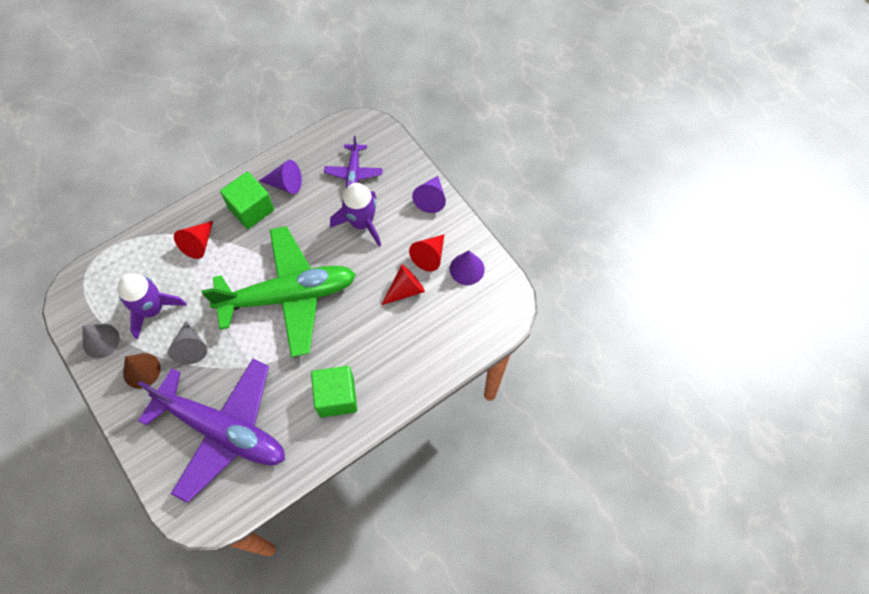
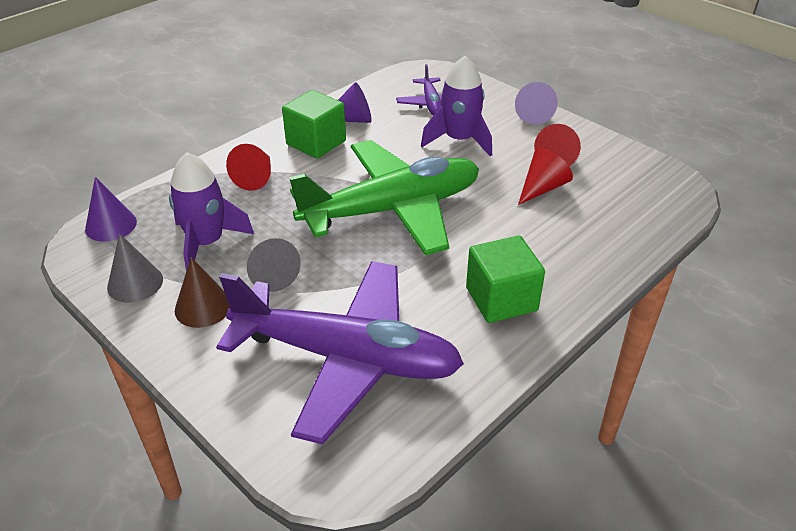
camera: 10 degrees left, 25 degrees down
(467, 269) = (608, 163): purple cone -> purple cone (111, 225)

